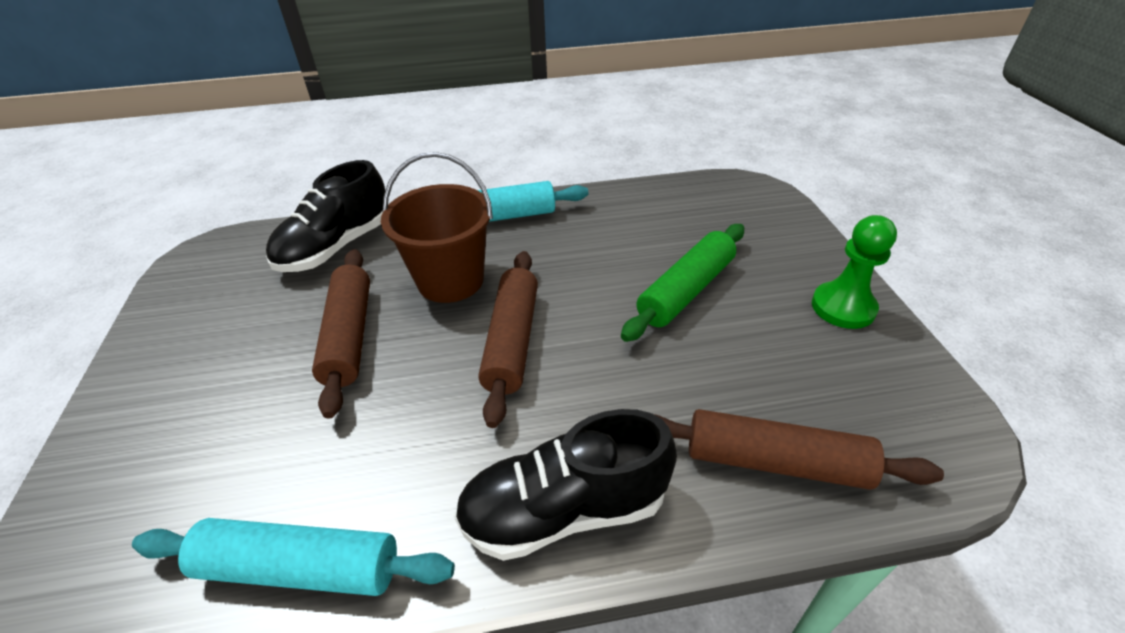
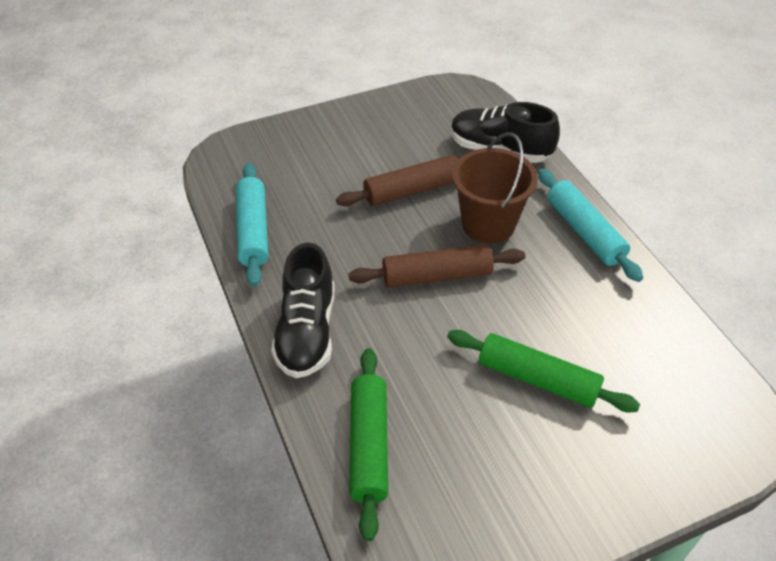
camera: 75 degrees right, 5 degrees up
(564, 510) = (306, 332): black shoe -> black shoe turned 150 degrees counterclockwise
(775, 461) = (369, 446): brown rolling pin -> green rolling pin
(843, 307) = (563, 507): green pawn -> none

